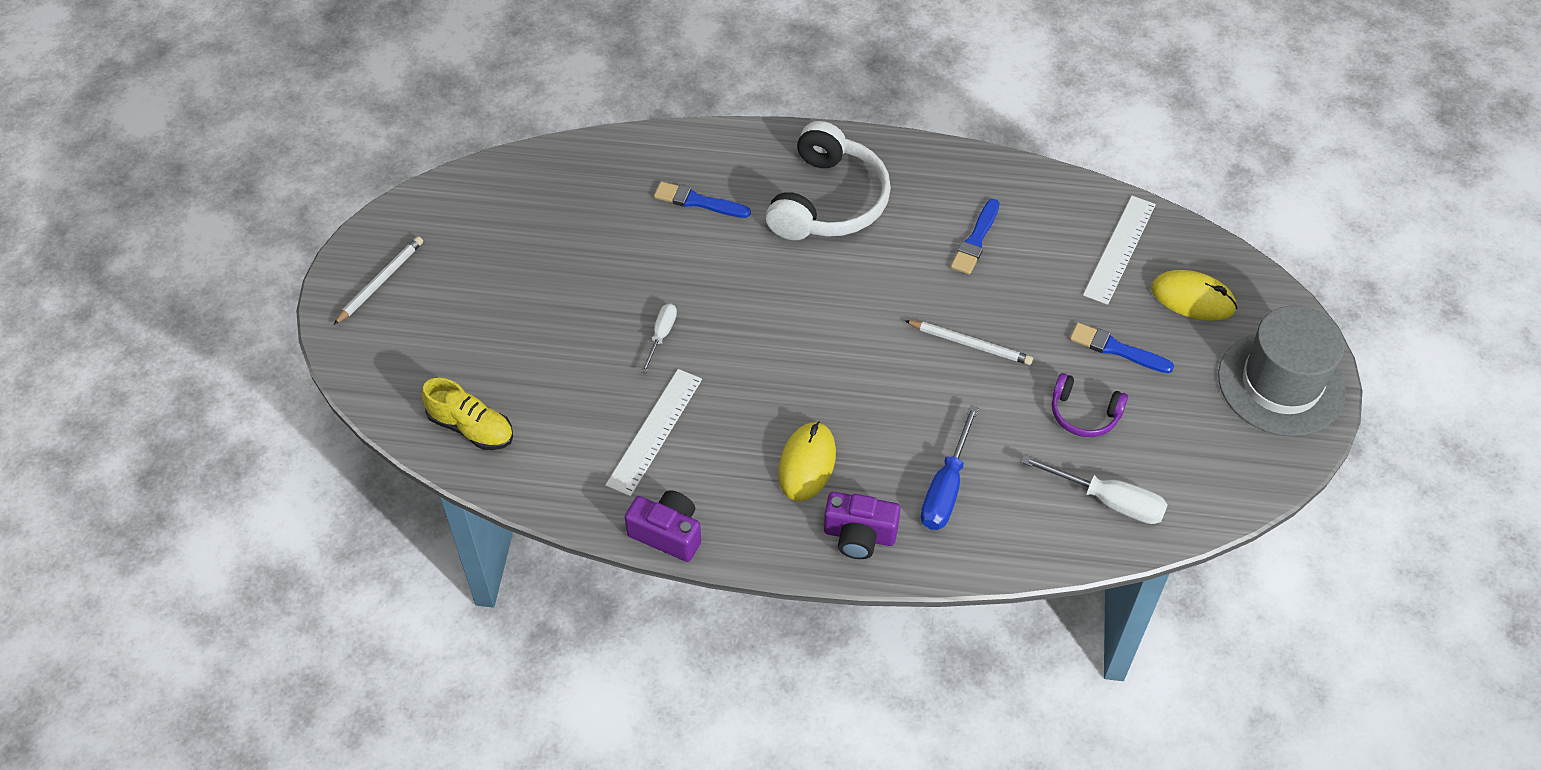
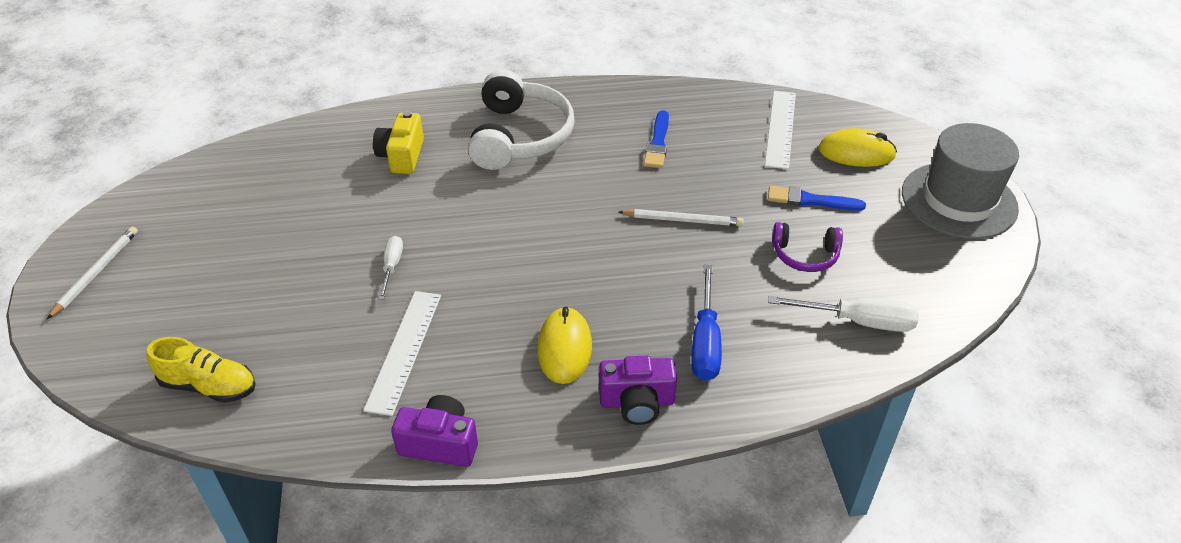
camera: 15 degrees left, 10 degrees down
(698, 201) = (402, 156): blue brush -> yellow camera

